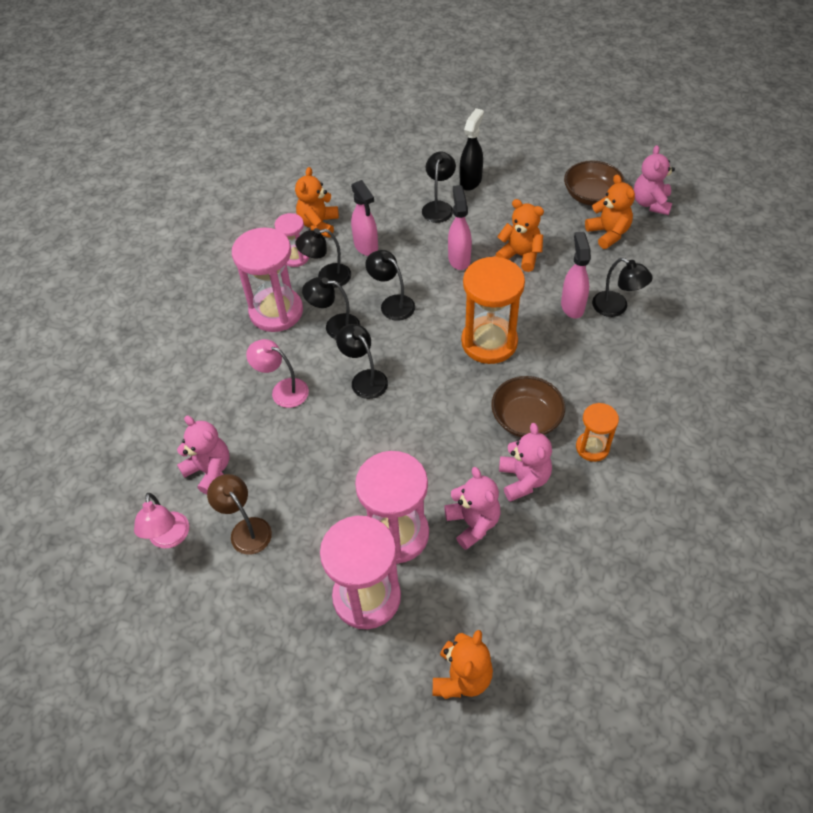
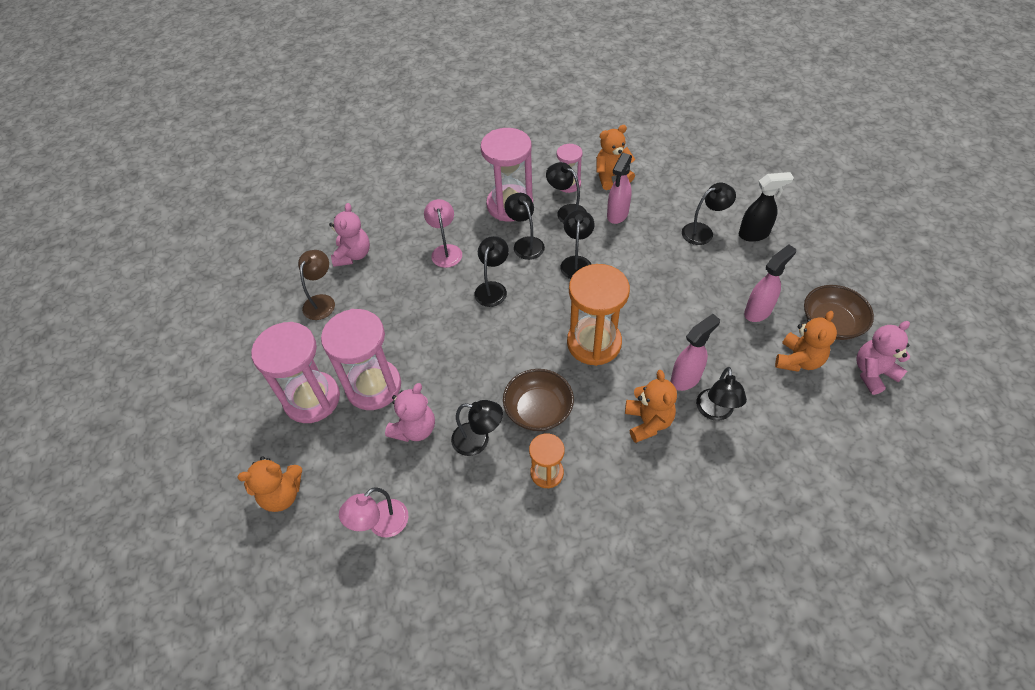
camera: 55 degrees right, 0 degrees up
(169, 538) = (290, 268): pink lamp -> pink lamp (381, 525)
(459, 259) = (661, 275): pink spray bottle -> pink spray bottle (758, 311)
(520, 256) = (706, 312): orange teddy bear -> orange teddy bear (648, 422)
(523, 479) = (478, 440): pink teddy bear -> black lamp

